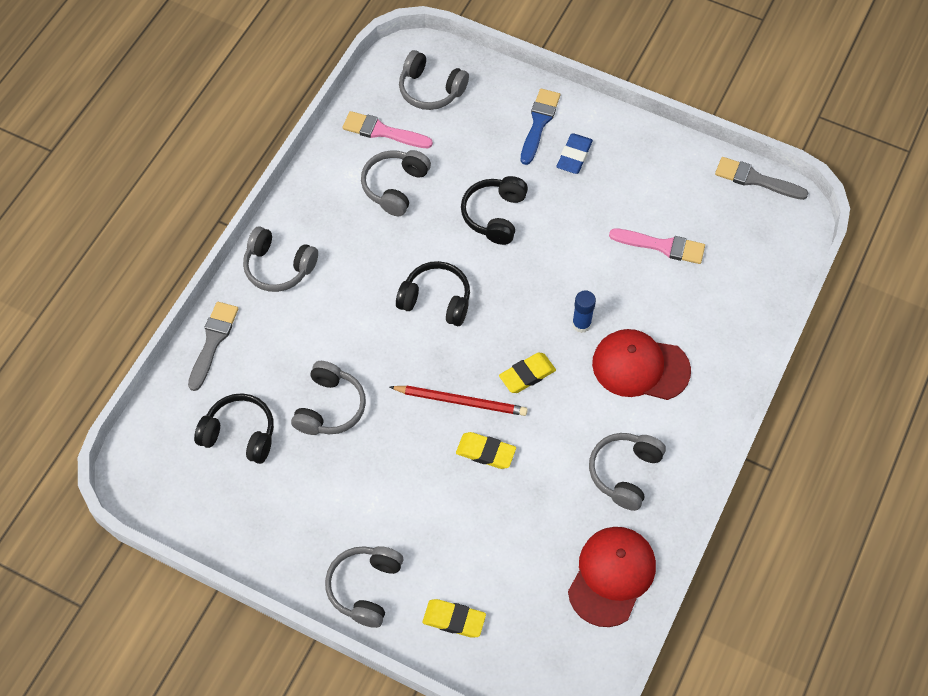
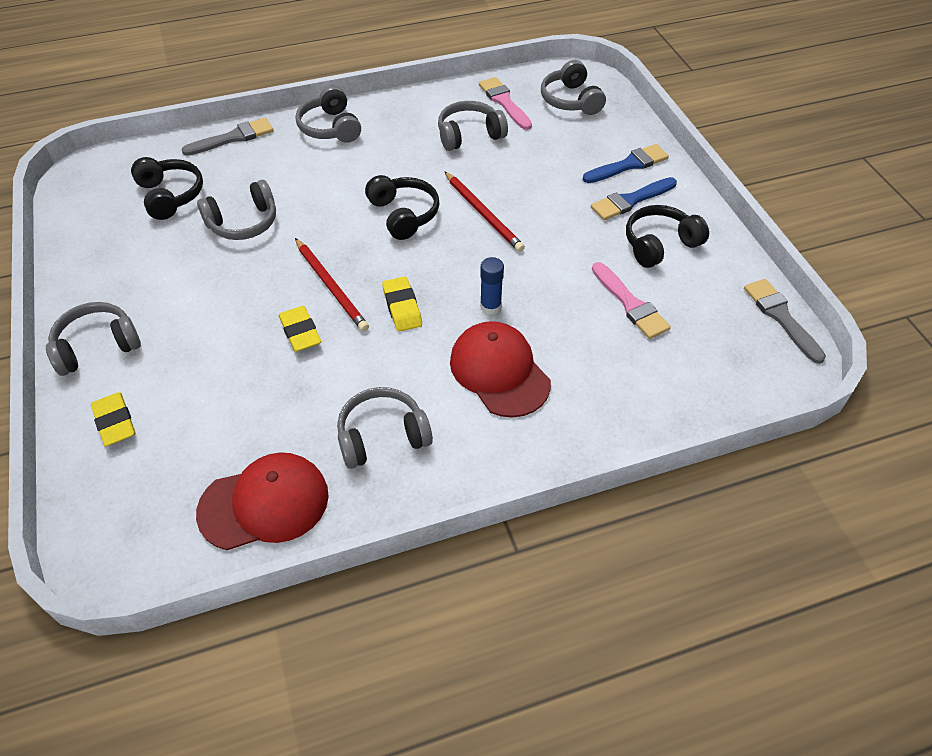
camera: 45 degrees right, 10 degrees down
(489, 252) = (483, 213): none -> red pencil
(495, 215) = (518, 195): black headphones -> black headphones (660, 244)
(527, 375) = (402, 307): yellow eraser -> yellow eraser turned 60 degrees clockwise
(574, 156) = (631, 200): blue eraser -> blue brush

